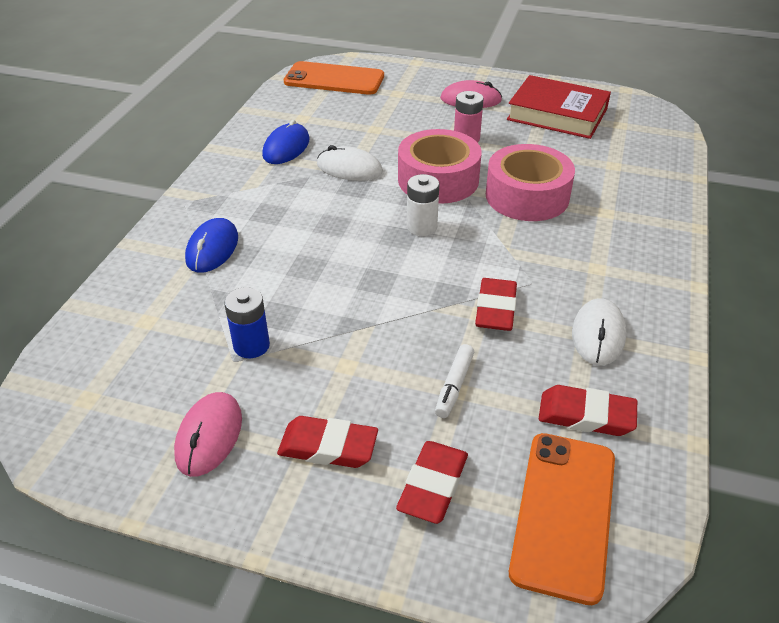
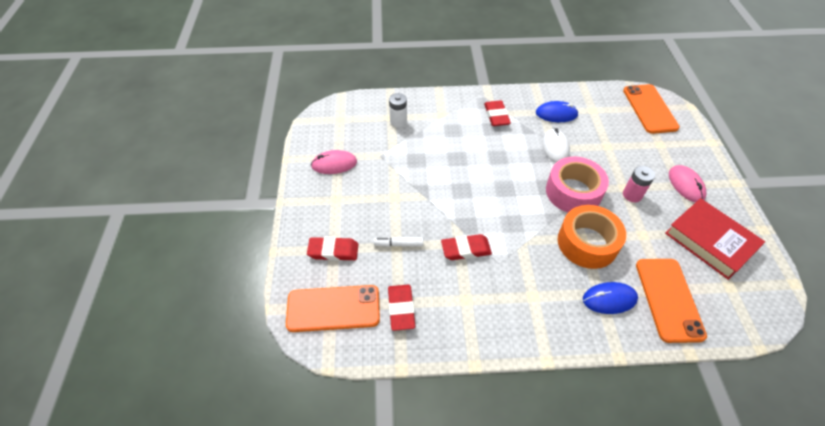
camera: 70 degrees right, 10 degrees up
(212, 248) = (451, 119): blue mouse -> blue mouse (609, 299)
(251, 345) = (391, 158): blue battery -> none
(328, 447) = (342, 206): red eraser -> red eraser (496, 116)
(421, 227) = (520, 197): white battery -> white battery (398, 121)
(527, 196) = (587, 243): pink tape -> orange tape
(557, 114) = (710, 241): red book -> red book turned 45 degrees counterclockwise
(598, 335) = (469, 305): white mouse -> none
(627, 167) = (668, 299): none -> orange phone

